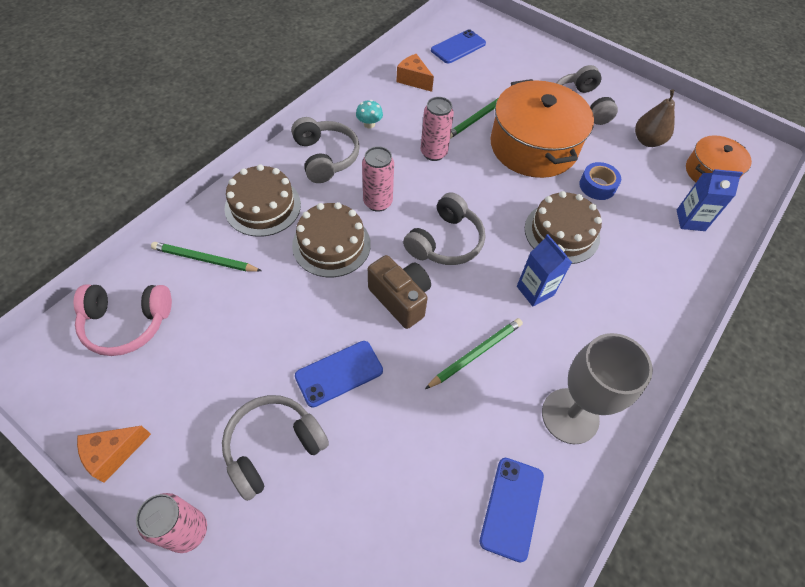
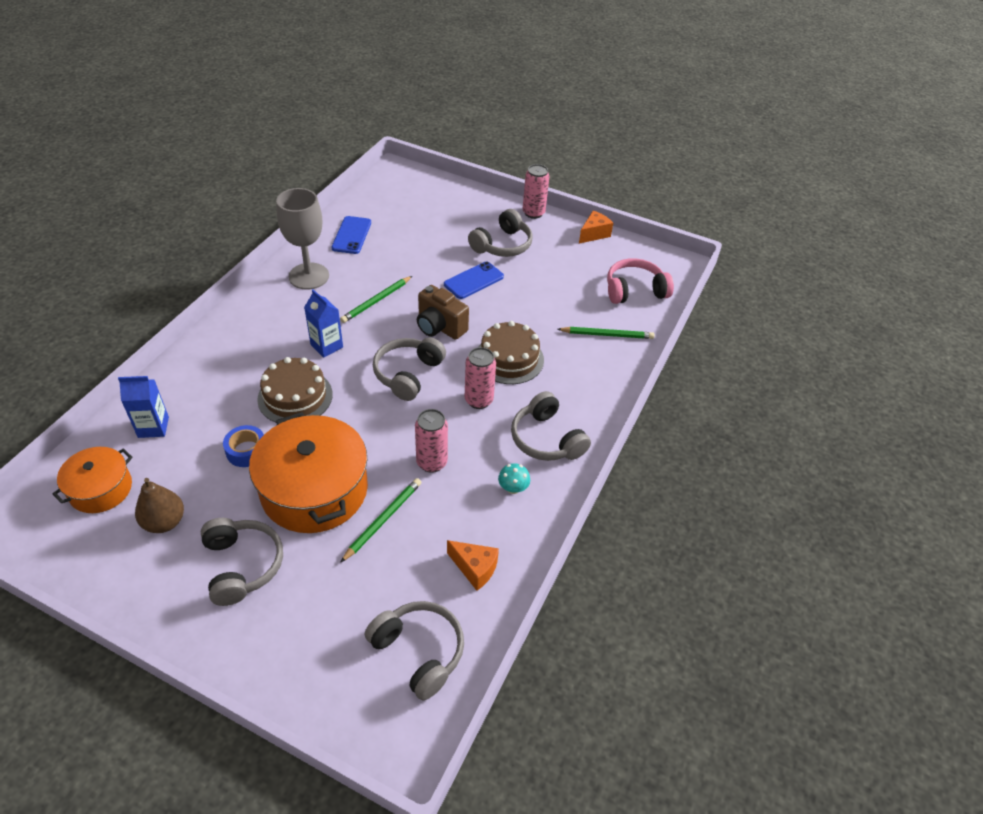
camera: 170 degrees right, 10 degrees down
(263, 206) = (583, 382): brown cake -> none
(458, 47) = (419, 651): blue phone -> grey headphones

